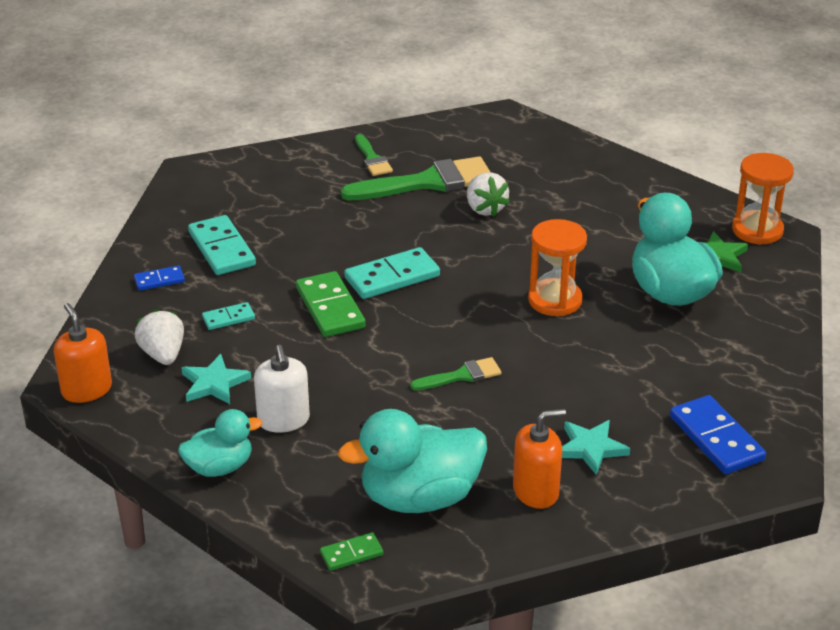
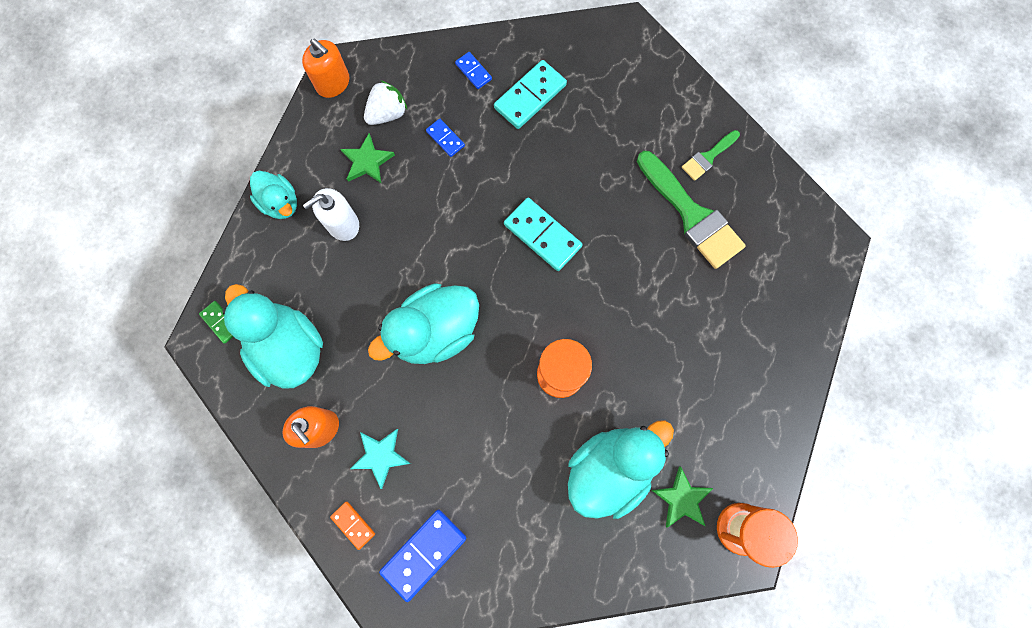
camera: 70 degrees right, 40 degrees up
(86, 390) = (333, 83): orange soap dispenser -> orange soap dispenser turned 90 degrees clockwise
(214, 383) = (367, 161): turquoise star -> green star
(228, 318) = (445, 139): turquoise domino -> blue domino
(330, 308) = (485, 205): green domino -> none
(462, 376) = (435, 332): green brush -> turquoise duck
(485, 209) = (671, 275): white strawberry -> none
(664, 487) = (353, 525): none -> orange domino

